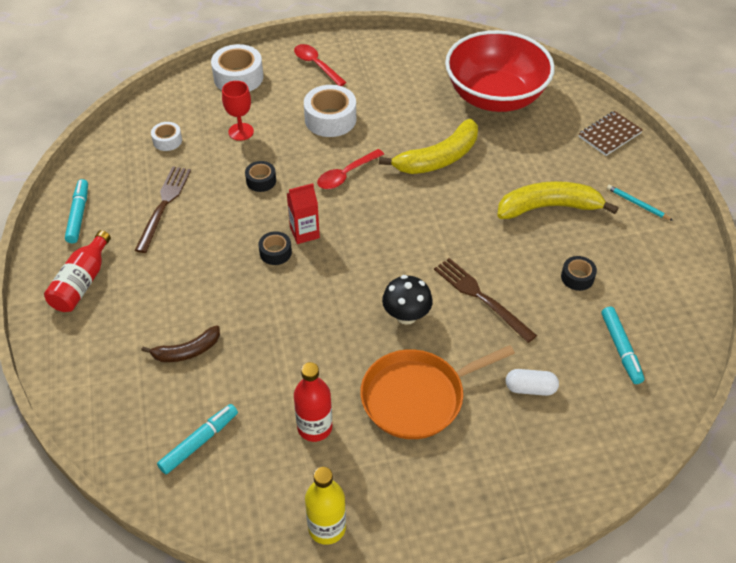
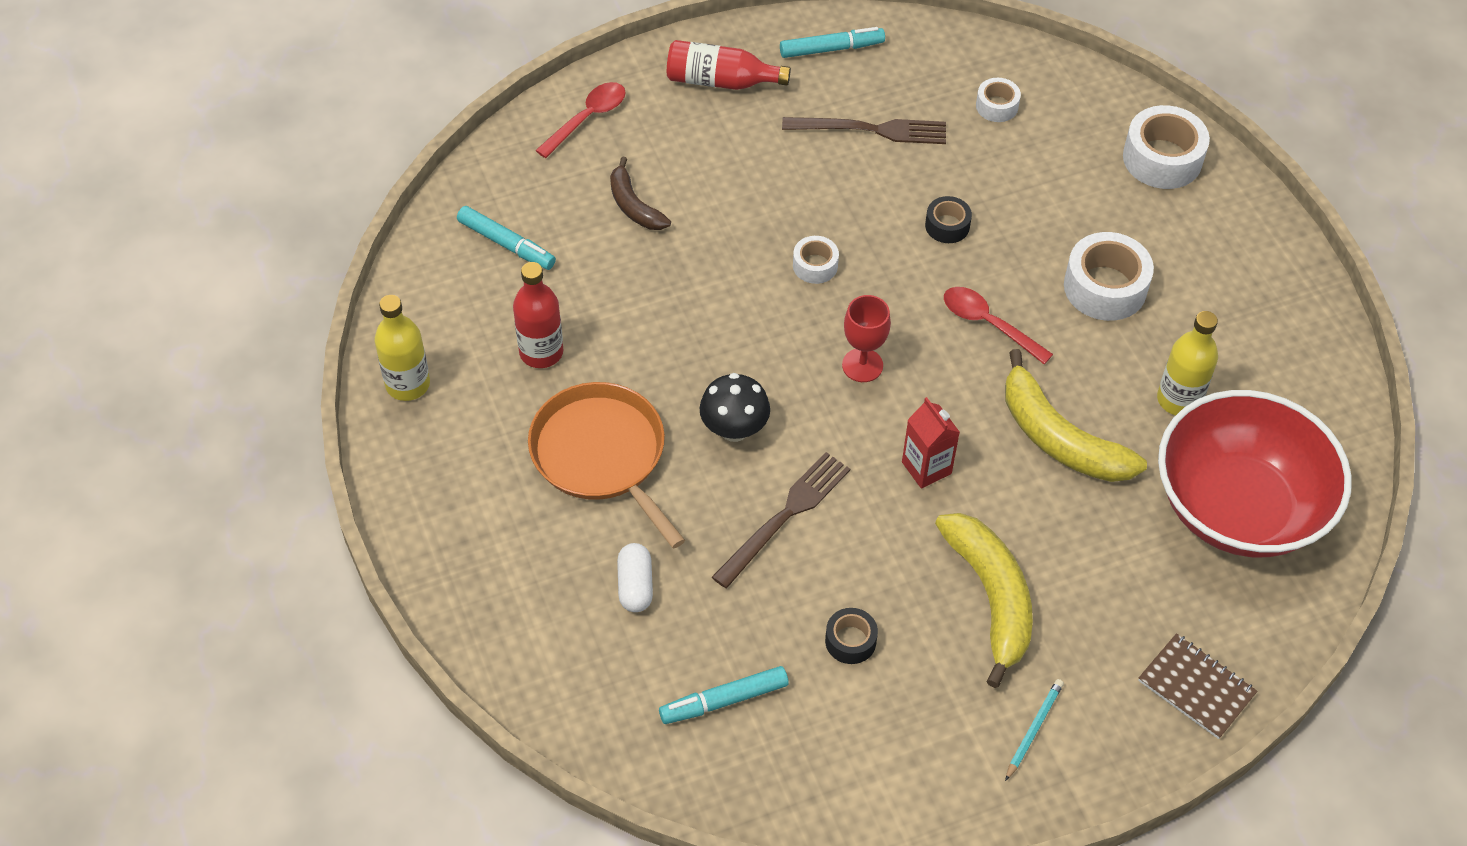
camera: 80 degrees right, 5 degrees up
(241, 132) = (1042, 184): red goblet -> red goblet (862, 365)
(275, 252) = (815, 265): black tape -> white tape
(304, 233) = (859, 292): red carton -> red carton (926, 468)
(316, 65) = (1229, 250): red spoon -> red spoon (587, 118)
(419, 105) = (1178, 400): none -> yellow bottle

